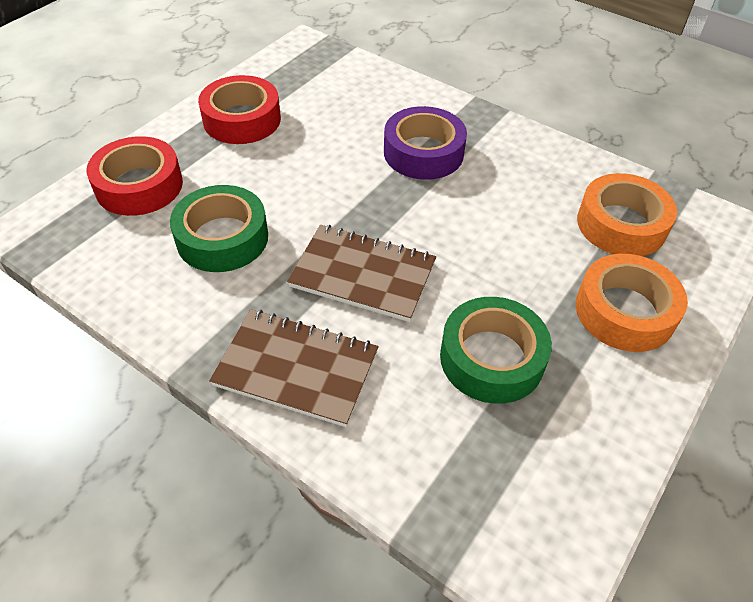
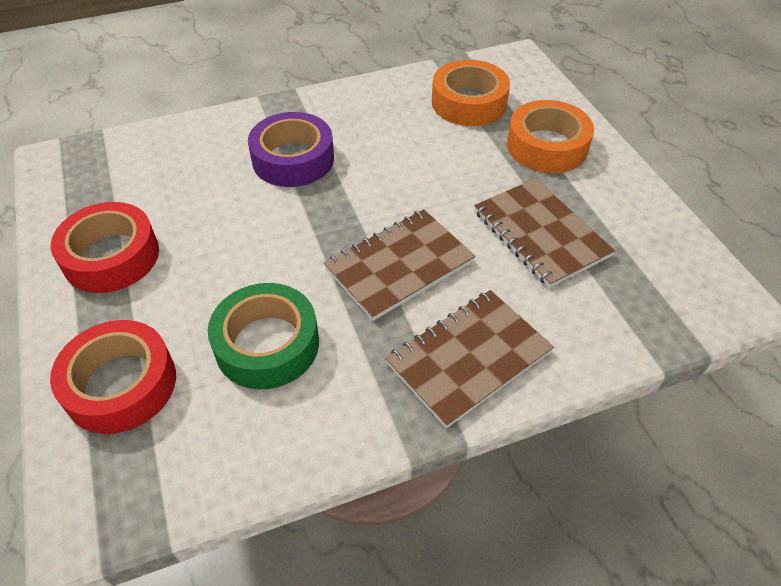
camera: 55 degrees left, 0 degrees up
(491, 358) = (540, 234): green tape -> brown notebook

